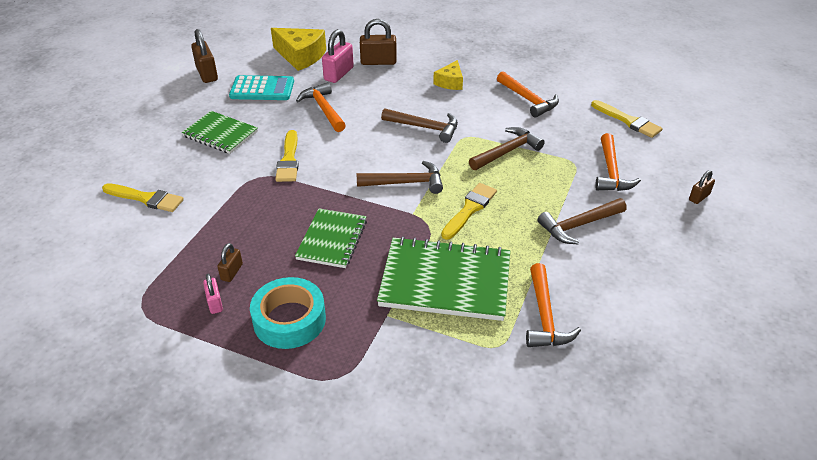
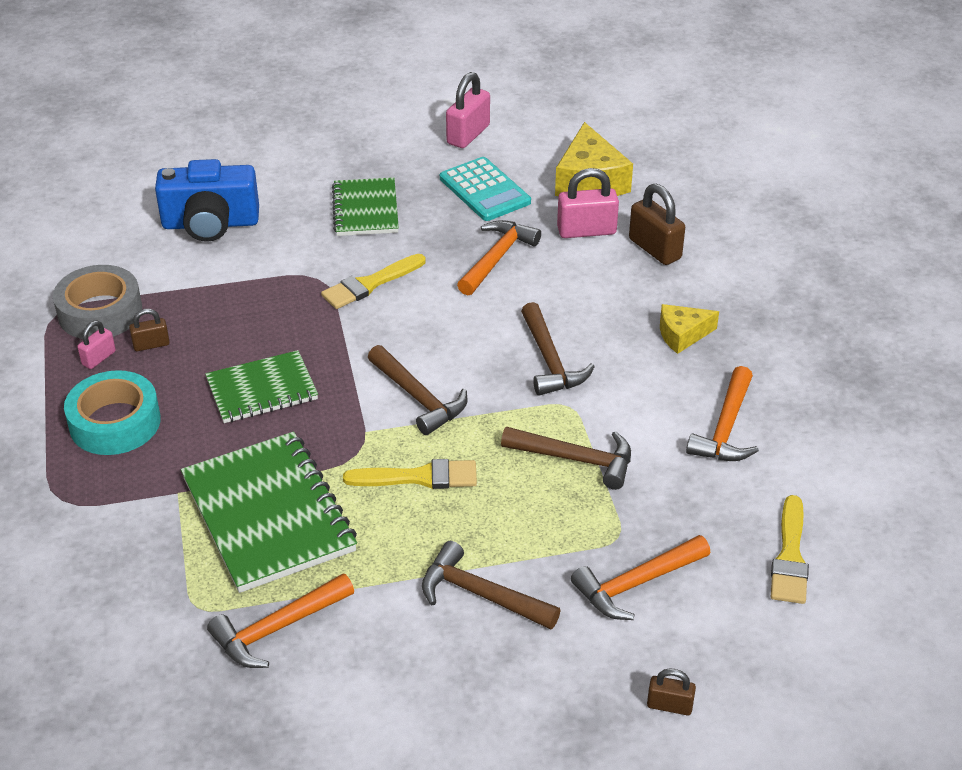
camera: 55 degrees right, 0 degrees up
(146, 198) = (210, 224): yellow brush -> blue camera
(167, 284) = (100, 312): none -> grey tape
(207, 74) = (468, 135): brown padlock -> pink padlock

